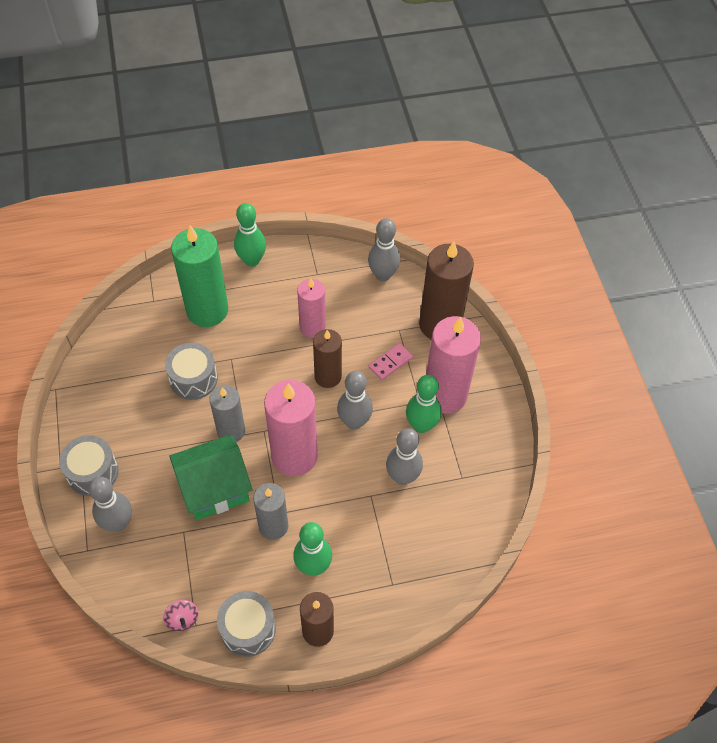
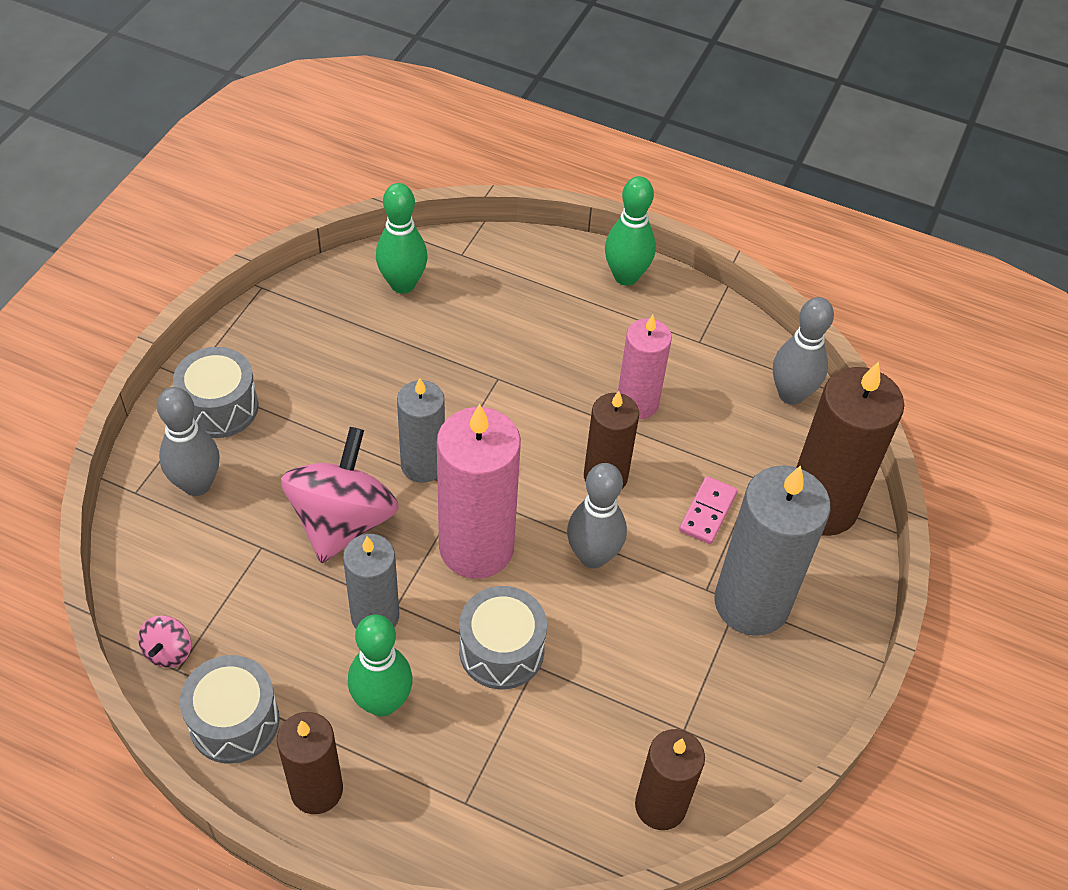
camera: 35 degrees right, 5 degrees down
(193, 379) = (431, 374): grey drum -> grey drum (501, 650)
(207, 310) = (518, 303): green candle -> none
(214, 489) = (342, 521): green house -> pink spinning top
(390, 362) = (707, 512): pink domino -> pink domino turned 60 degrees counterclockwise
(402, 476) = (599, 671): grey bowling pin -> none
(421, 425) = (683, 621): green bowling pin -> green bowling pin (402, 284)
(445, 395) = (751, 603): pink candle -> grey candle
(479, 520) = (660, 805): none -> brown candle

